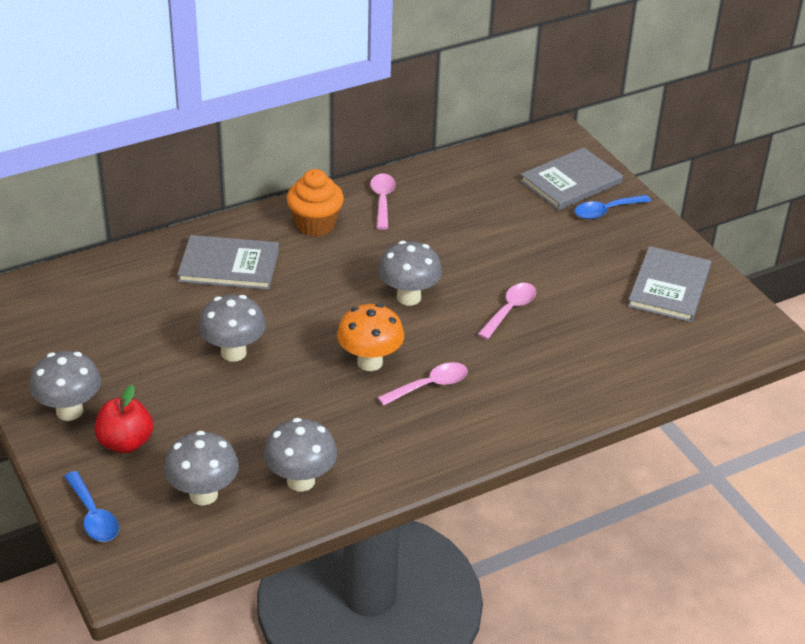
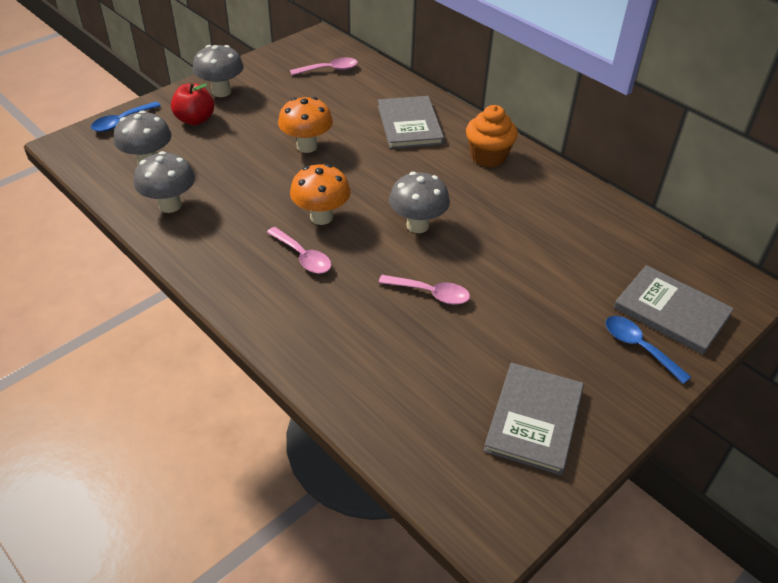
camera: 75 degrees right, 5 degrees up
(233, 352) = (307, 146): grey mushroom -> orange mushroom
(382, 200) = (547, 187): pink spoon -> pink spoon (329, 70)
(669, 287) = (534, 419): grey book -> grey book turned 75 degrees counterclockwise

